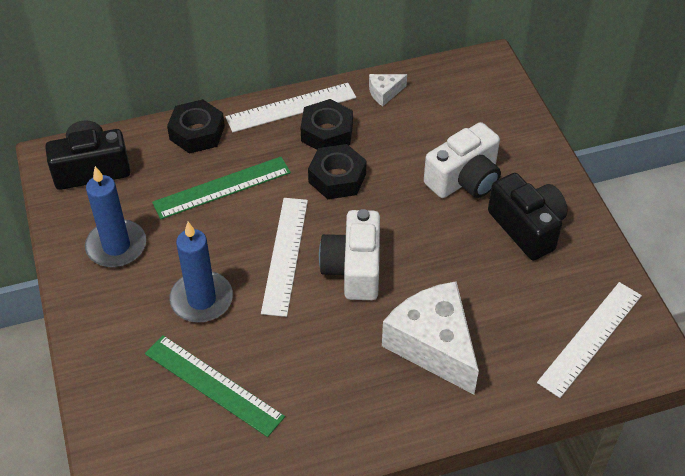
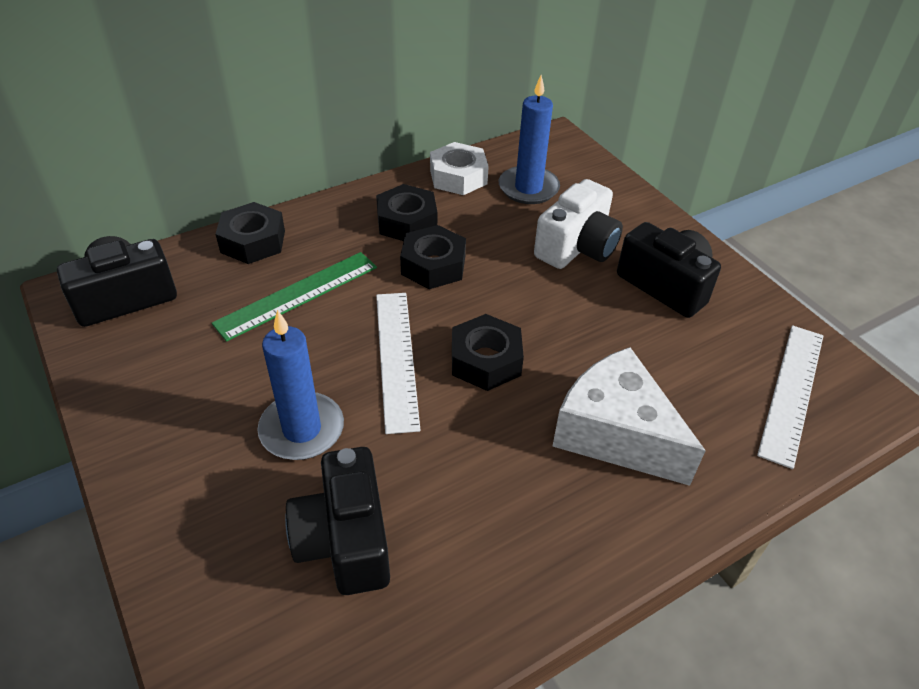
camera: 15 degrees left, 5 degrees down
(116, 246) = (173, 382): blue candle -> blue candle (528, 188)
(213, 384) = (345, 540): green ruler -> black camera
(291, 107) = (358, 202): white ruler -> none
(353, 269) = (486, 360): white camera -> black nut
(384, 93) = (458, 177): white cheese -> white nut

